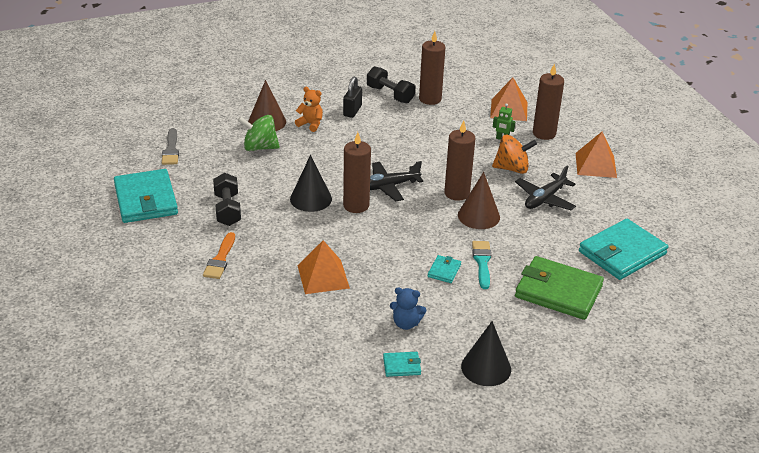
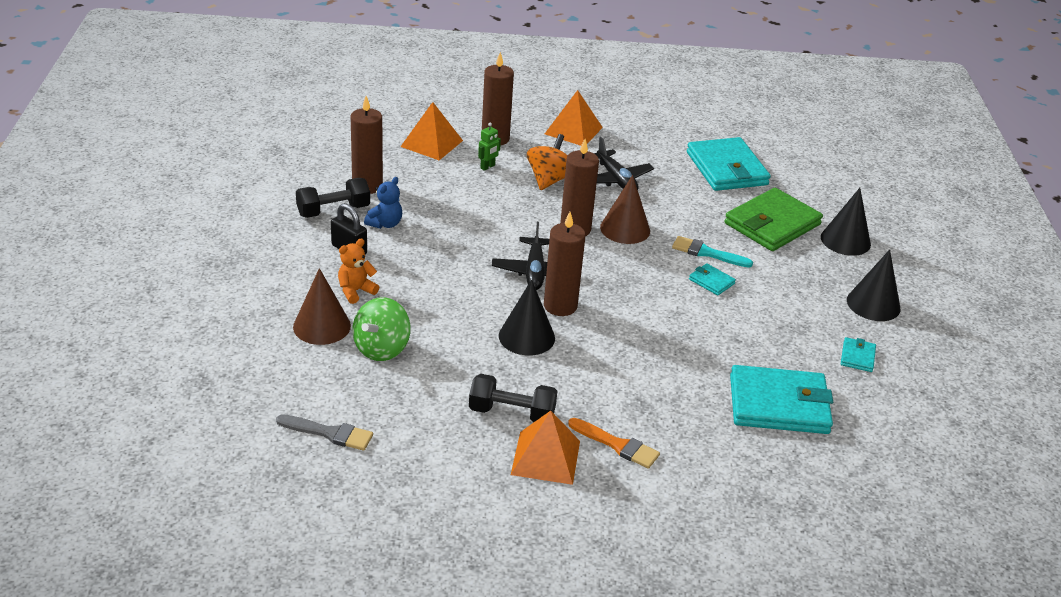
camera: 70 degrees left, 0 degrees up
(146, 200) = (444, 486): turquoise wallet -> turquoise wallet (778, 404)
(323, 276) = (687, 369): orange pyramid -> orange pyramid (545, 457)
(406, 323) = (791, 333): blue teddy bear -> blue teddy bear (385, 224)
(573, 339) = (845, 240): none -> black cone

